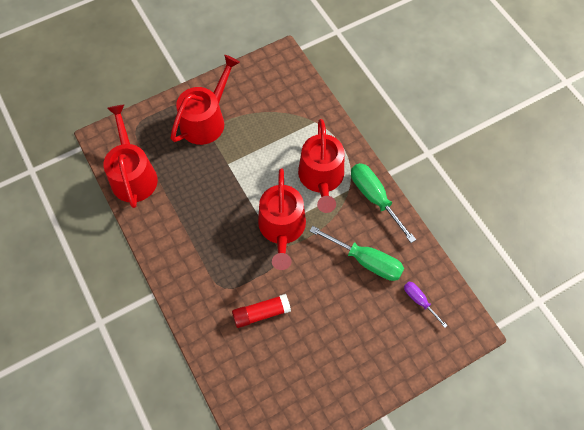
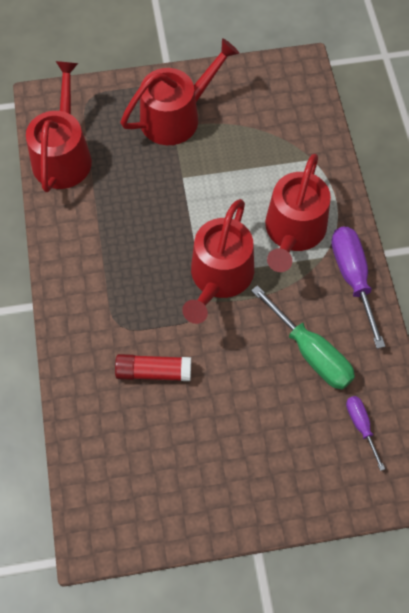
camera: 20 degrees right, 0 degrees up
(375, 198) = (353, 278): green screwdriver -> purple screwdriver

